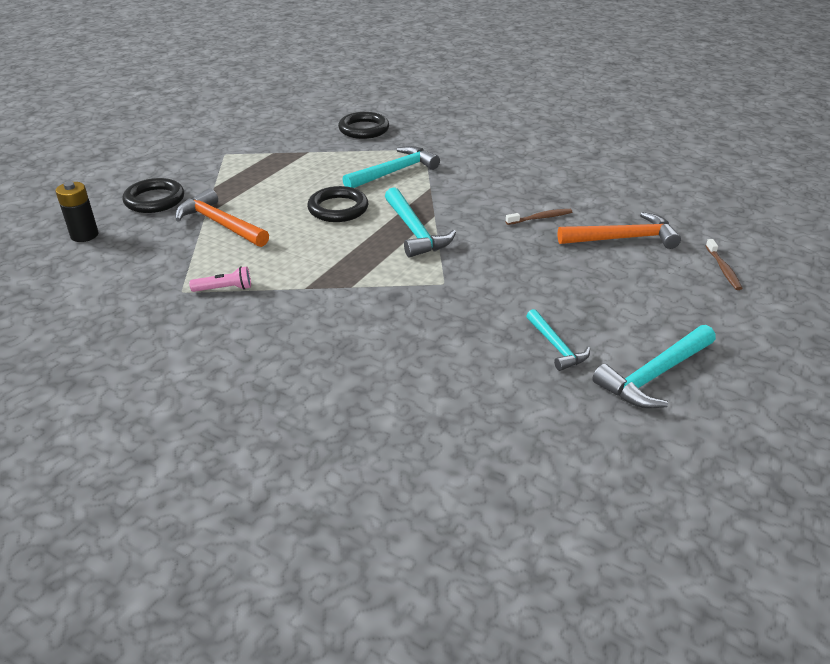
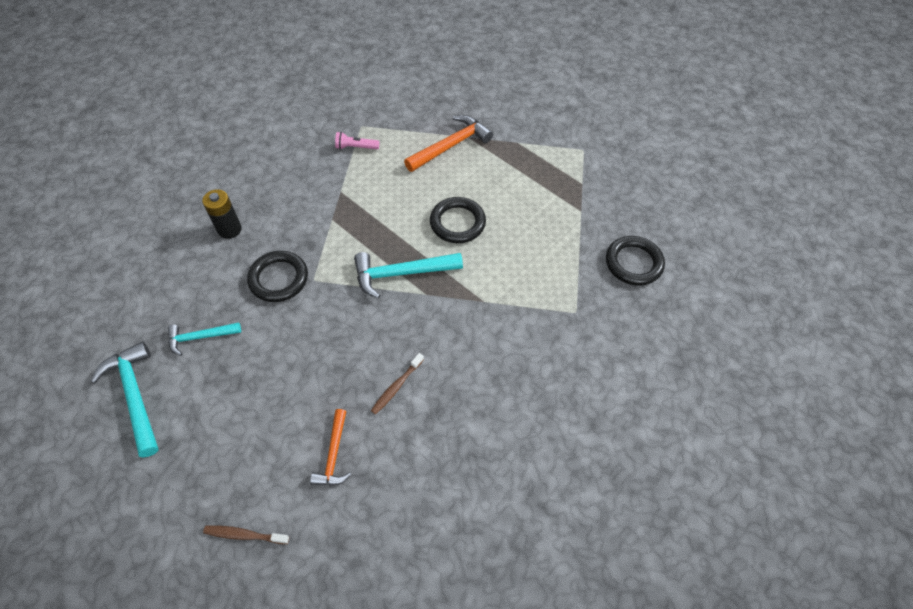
camera: 100 degrees right, 20 degrees up
(84, 235) = (454, 75): black battery -> black battery (229, 229)
(154, 200) = (500, 107): black ring -> black ring (279, 279)
(224, 289) = (356, 147): pink flashlight -> pink flashlight turned 90 degrees clockwise
(394, 172) = (523, 275): turquoise hammer -> none
(540, 218) = (397, 386): brown toothbrush -> brown toothbrush turned 45 degrees clockwise
(623, 238) = (334, 454): orange hammer -> orange hammer, size x0.62

